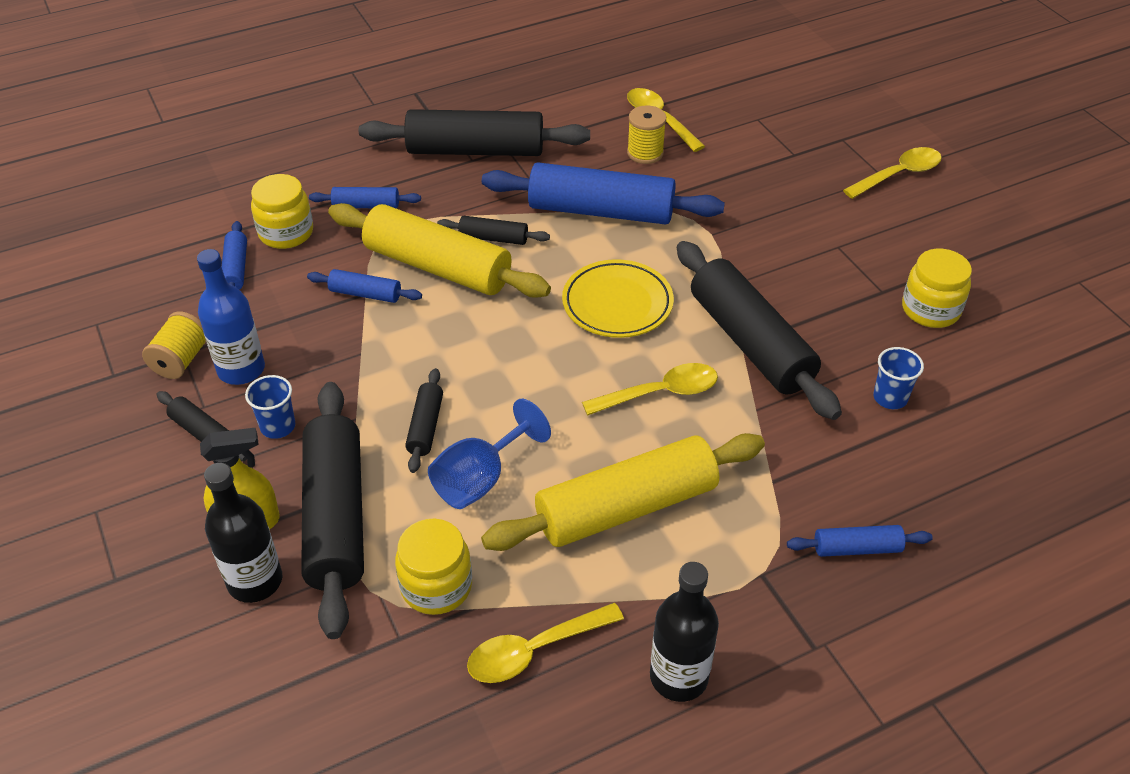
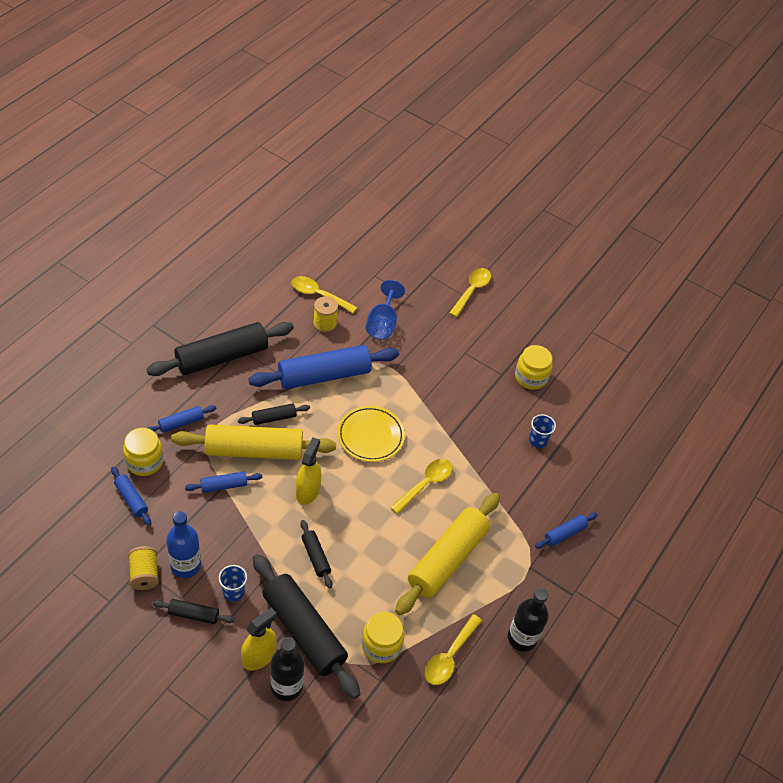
camera: 35 degrees left, 5 degrees up
(476, 340) = (308, 491): none -> yellow spray bottle
(480, 479) = (365, 575): blue goblet -> blue goblet (382, 323)
(750, 342) = (453, 434): black rolling pin -> none

